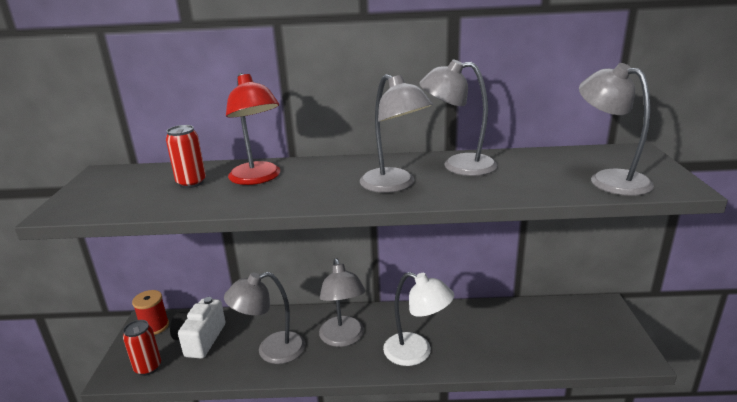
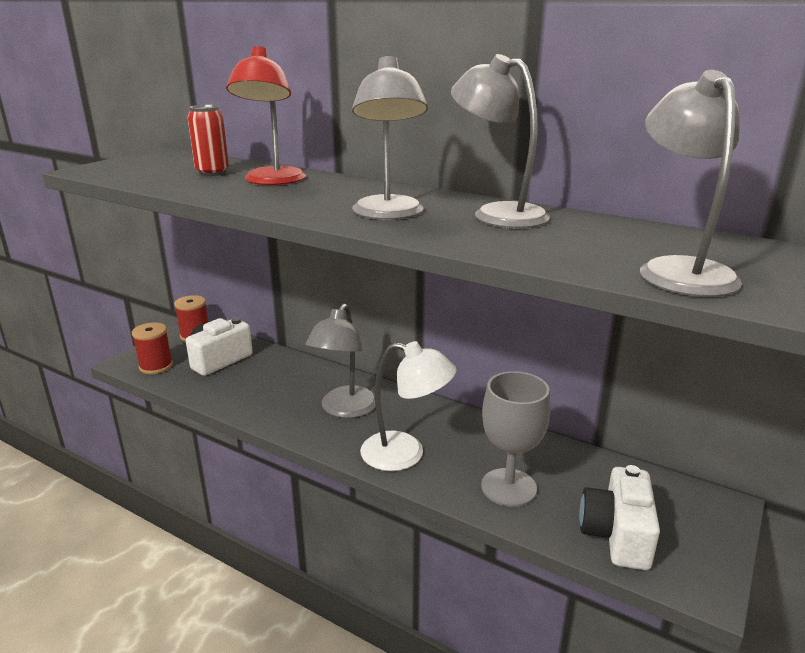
camera: 30 degrees right, 0 degrees up
(148, 367) = (156, 366): red can -> red spool
(271, 351) = (266, 393): grey lamp -> none
(416, 353) = (405, 454): white lamp -> white lamp turned 45 degrees counterclockwise
(497, 346) = (508, 487): none -> grey goblet
(577, 348) = (617, 535): none -> white camera

